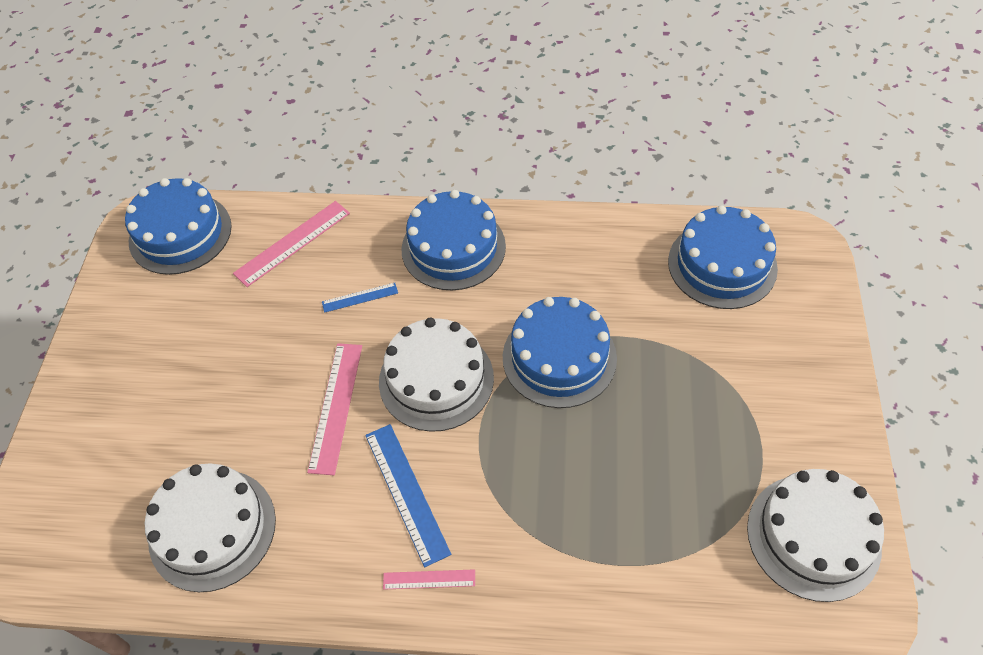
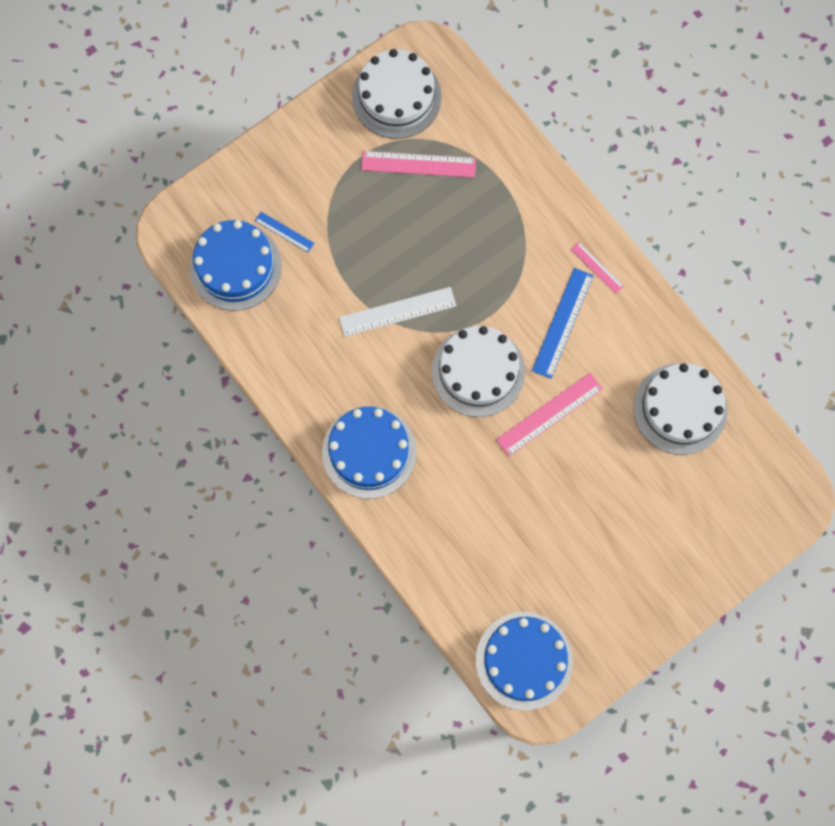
camera: 135 degrees left, 20 degrees up
(292, 243) = (461, 569): pink ruler -> pink ruler (418, 164)
(360, 297) = (462, 476): blue ruler -> blue ruler (284, 231)
(559, 357) = (397, 311): blue cake -> white ruler

